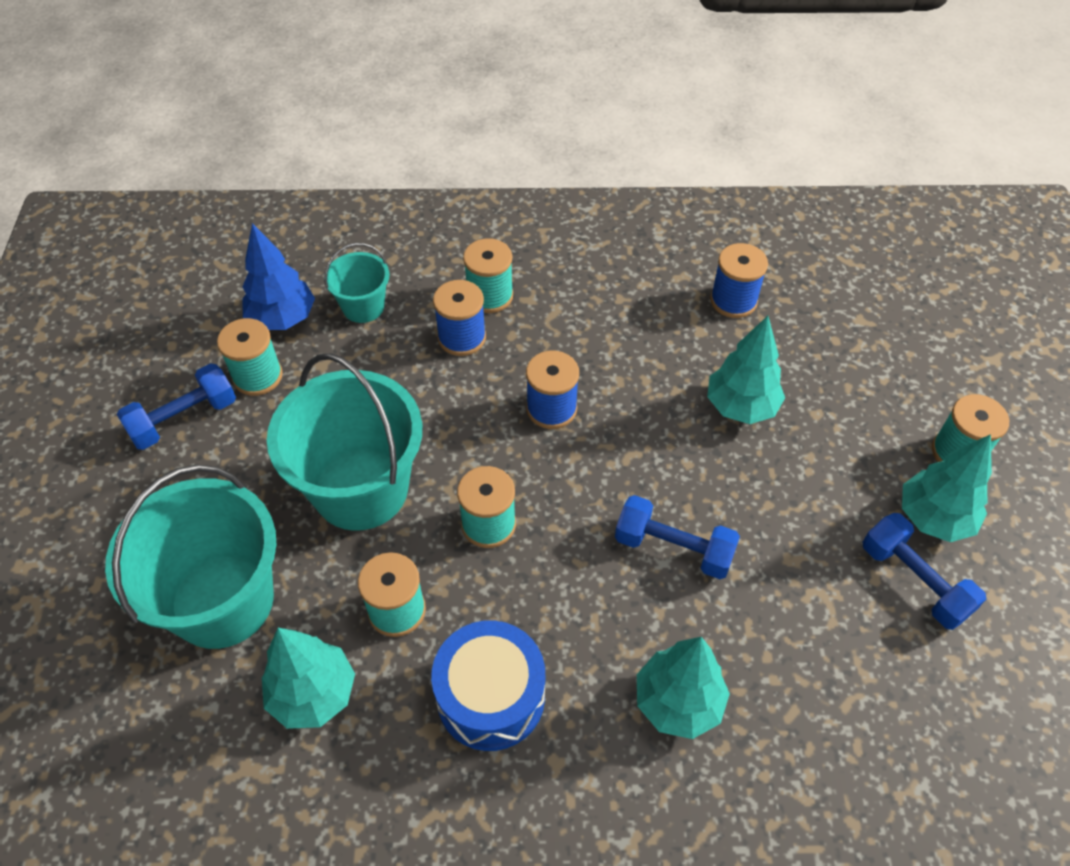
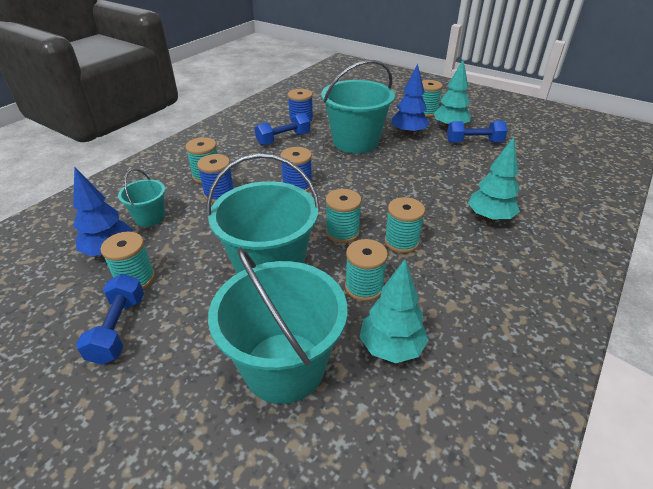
camera: 55 degrees left, 15 degrees down
(490, 696) = (445, 274): blue drum -> none
(522, 607) = (401, 242): none -> turquoise spool
(673, 548) = (409, 186): blue dumbbell -> blue dumbbell (283, 139)
(741, 407) = (355, 142): turquoise tree -> turquoise bucket
(844, 465) = (408, 133): none -> blue tree

